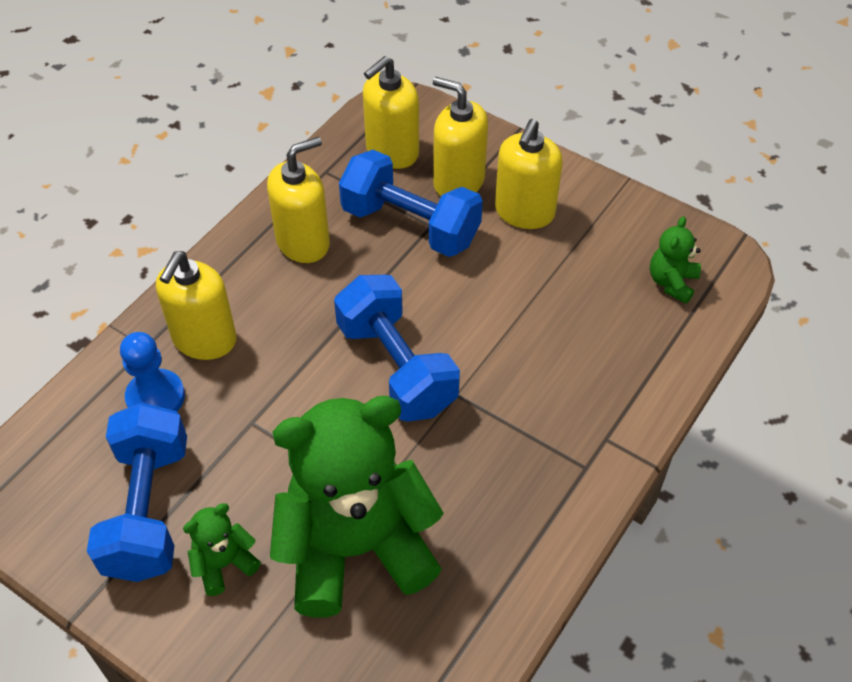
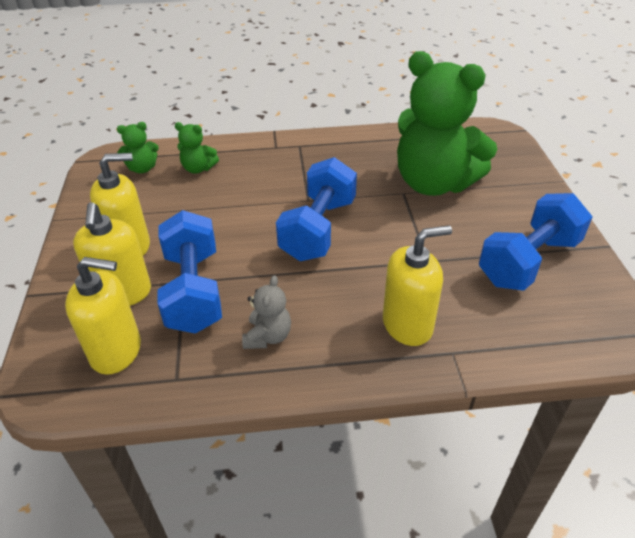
camera: 130 degrees left, 10 degrees down
(155, 397) = (474, 314): blue pawn -> none
(224, 564) = (505, 216): green teddy bear -> green teddy bear (198, 168)
(303, 242) = (268, 336): yellow soap dispenser -> grey teddy bear

